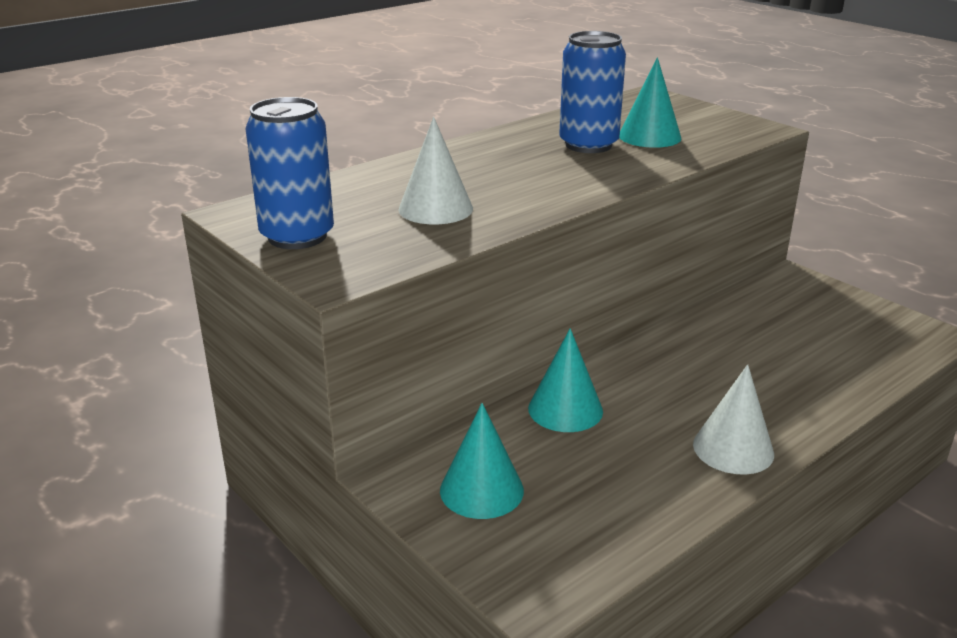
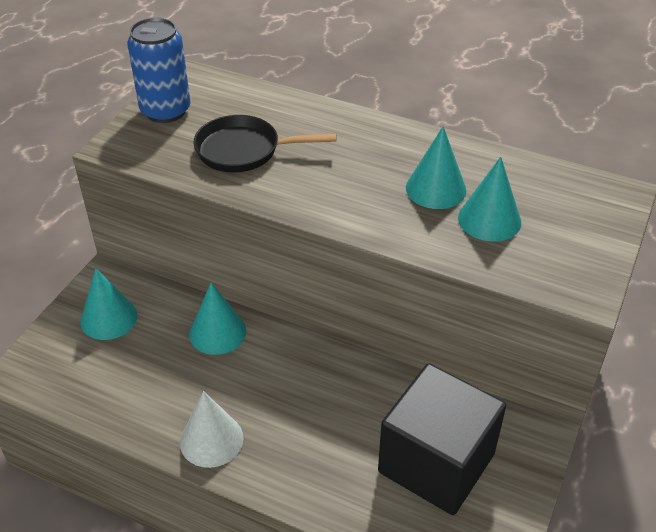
camera: 65 degrees right, 15 degrees up
(435, 209) = (244, 150): white cone -> black pan
(588, 145) = (436, 189): blue can -> turquoise cone
(808, 328) = (436, 463): none -> black cube

